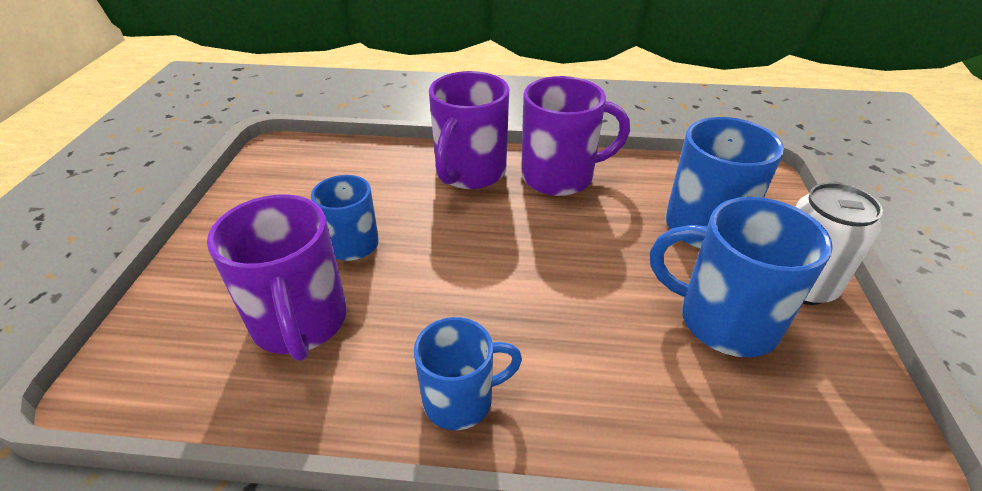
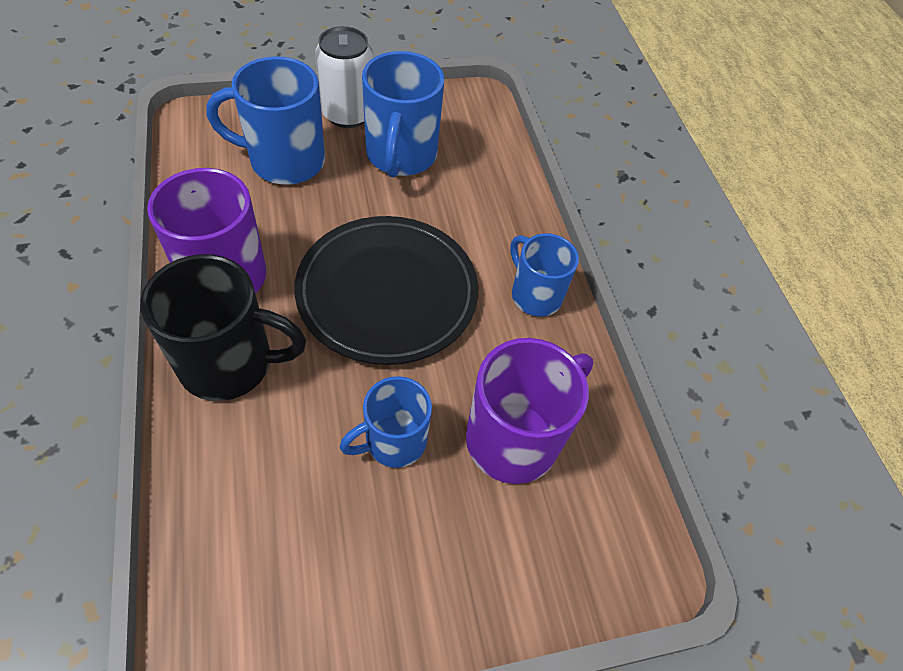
camera: 115 degrees left, 15 degrees up
(469, 173) = (230, 364): purple mug -> black mug
(508, 268) = (387, 293): none -> black plate

